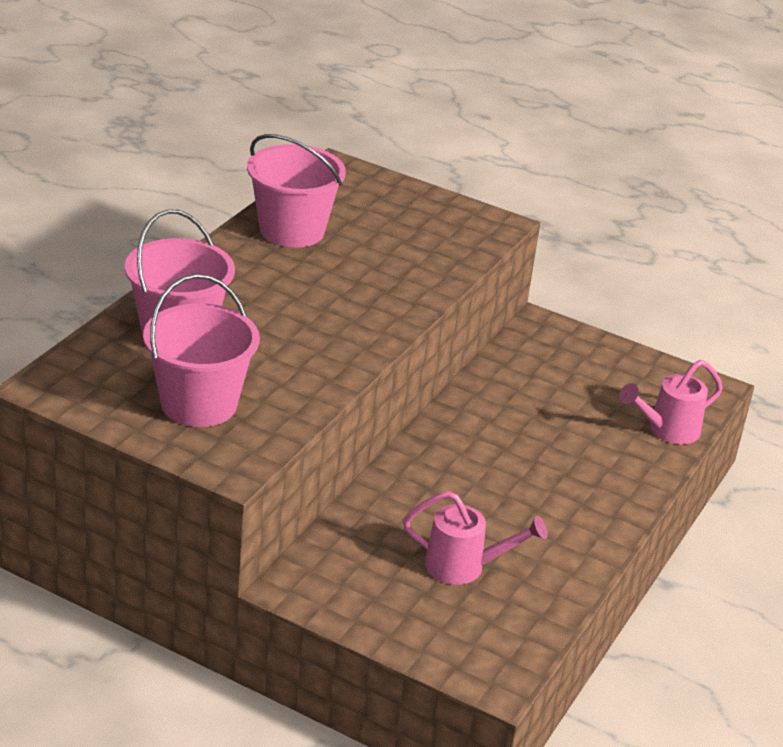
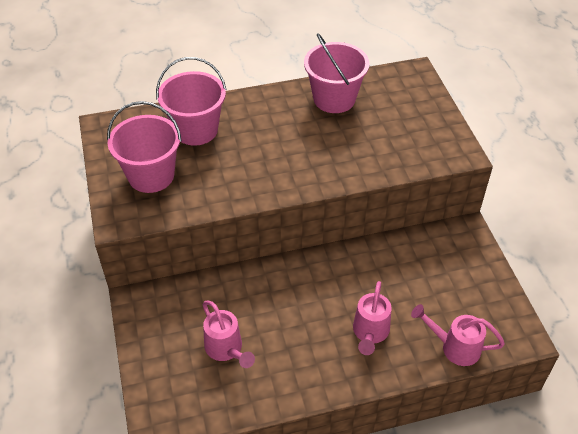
camera: 50 degrees right, 15 degrees up
(579, 465) = (370, 333): none -> pink watering can

